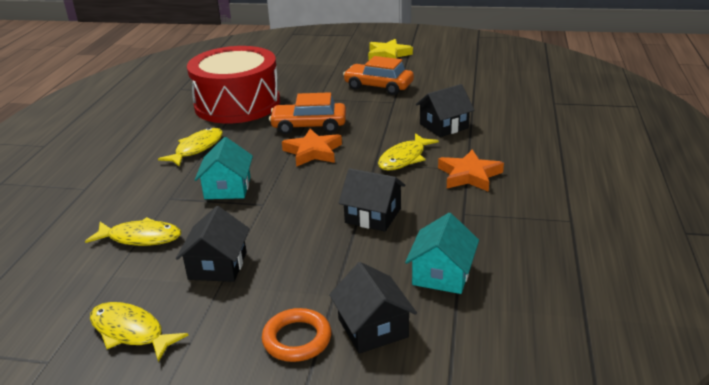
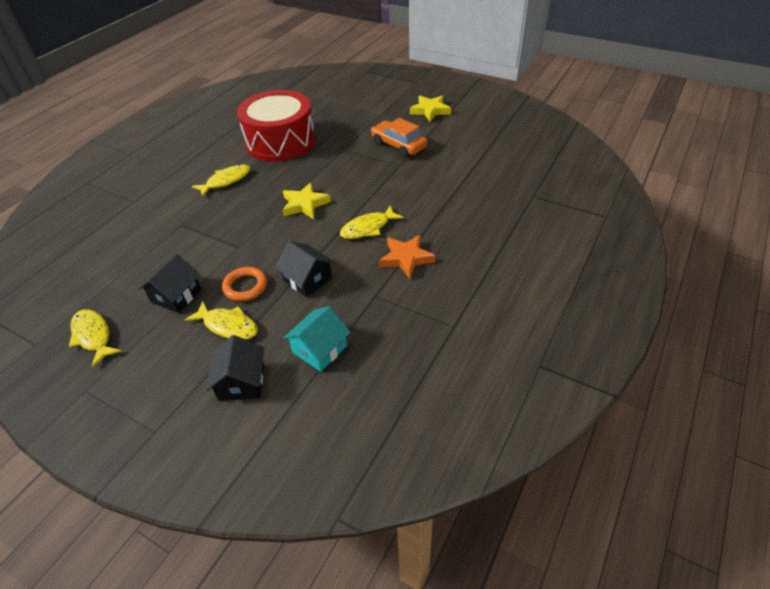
camera: 20 degrees right, 15 degrees up
(141, 238) = (143, 256): yellow fish -> yellow fish (228, 325)
(227, 188) = (224, 225): turquoise house -> none
(297, 339) = (187, 375): orange ring -> orange ring (245, 286)
(309, 126) = (318, 176): orange car -> none
(313, 152) = (304, 204): orange star -> yellow star
(444, 126) = (422, 201): black house -> none

